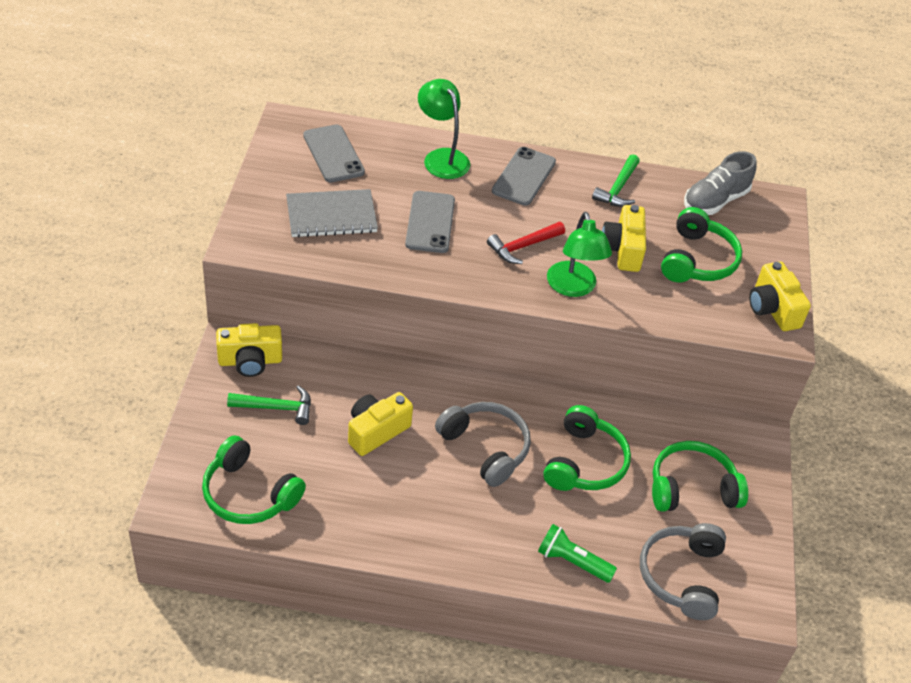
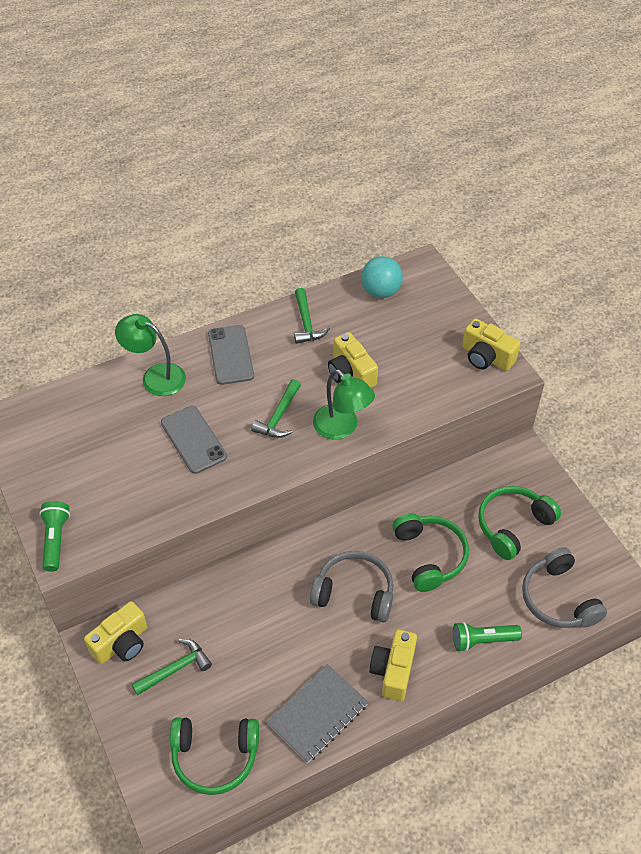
camera: 30 degrees left, 5 degrees up
(248, 230) = (55, 540): none -> green flashlight
(331, 216) = (112, 483): grey notebook -> grey notebook (317, 714)
(333, 154) = (67, 426): grey phone -> none
(376, 431) = (266, 635): yellow camera -> yellow camera (393, 671)
(523, 246) = (279, 416): red hammer -> green hammer
(697, 260) = (407, 349): green headphones -> none
(715, 201) = (380, 291): grey shoe -> turquoise ball

